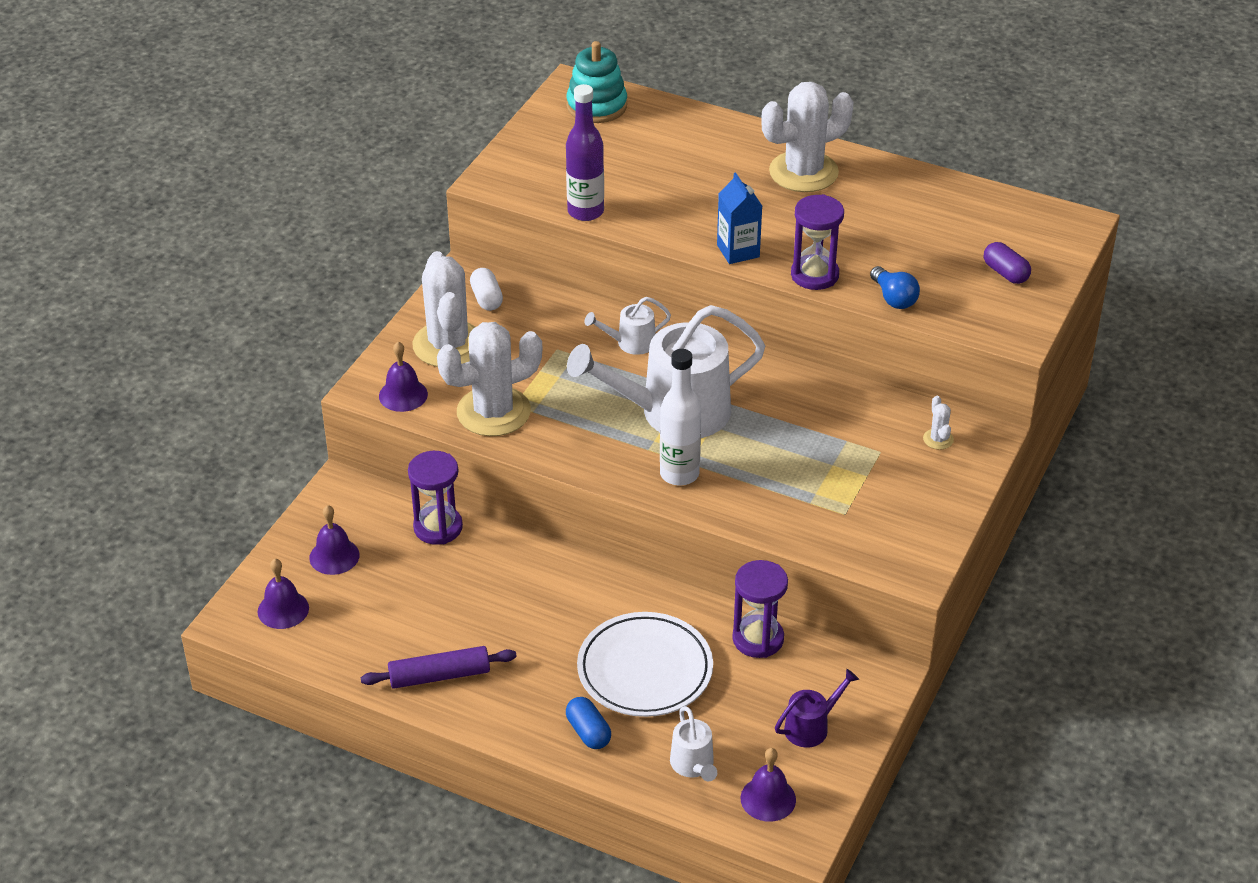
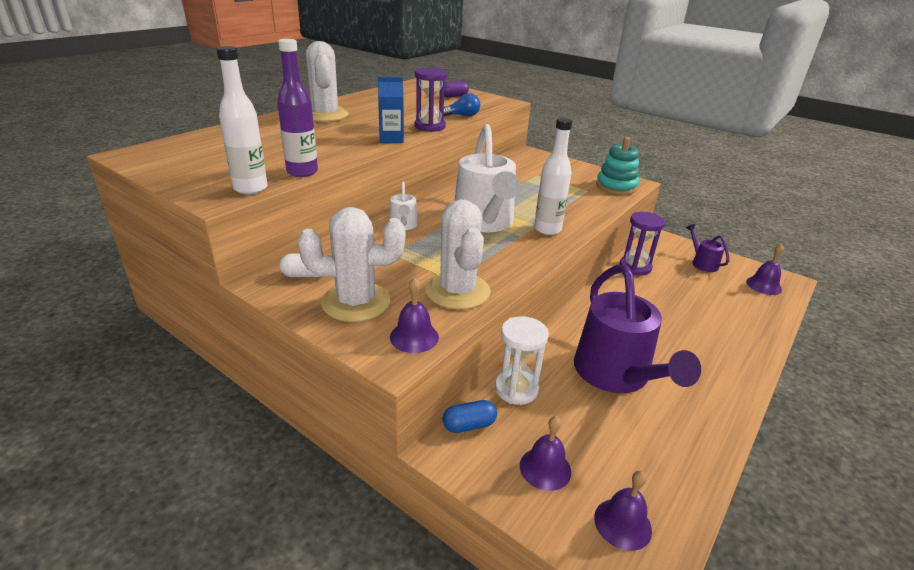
camera: 80 degrees left, 10 degrees down
(438, 527) = (516, 389): purple hourglass -> white hourglass
(439, 676) = (695, 412): purple rolling pin -> none
(485, 610) = (616, 375): none -> purple watering can
(525, 192) = (250, 188): none -> white bottle
(588, 732) = (733, 343): blue capsule -> blue capsule (469, 425)
(597, 106) = (169, 151): turquoise stacking toy -> turquoise stacking toy (616, 186)
(645, 669) = (668, 311): white plate -> none
(693, 765) = (747, 306): white watering can -> none
(938, 439) = (530, 162): white cactus -> none

